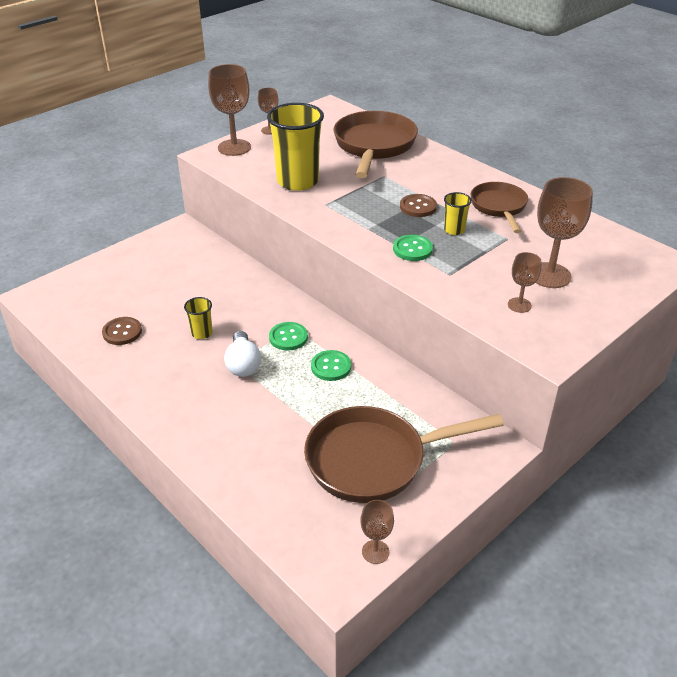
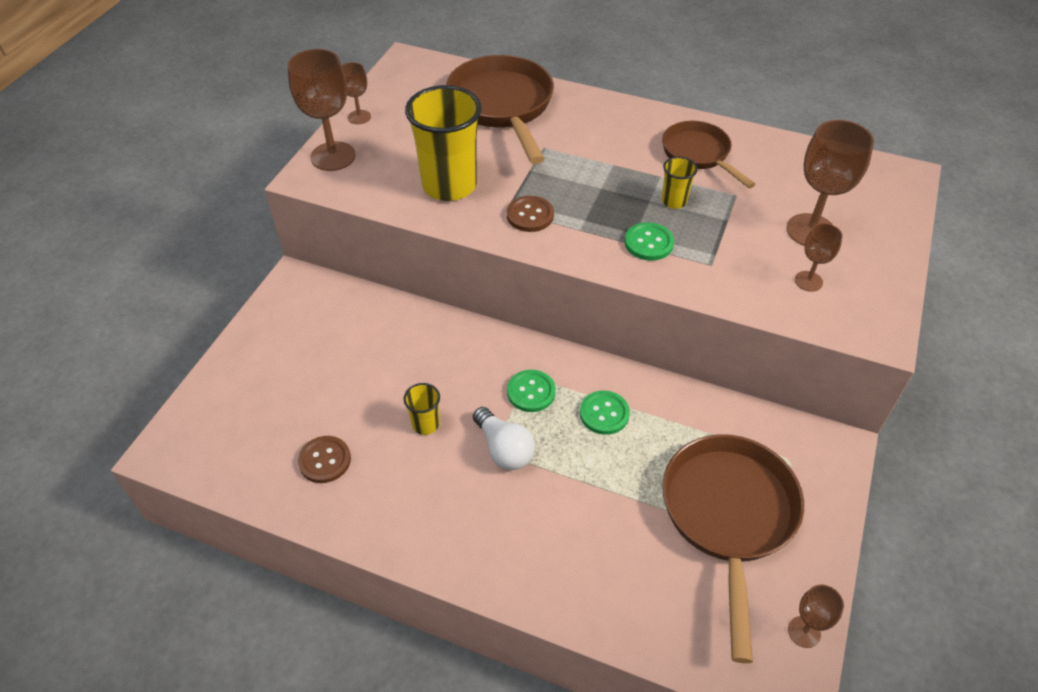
camera: 25 degrees left, 10 degrees up
(374, 460) = (728, 517): brown pan -> brown pan turned 135 degrees clockwise
(418, 207) = (613, 181): brown button -> brown button (530, 215)

